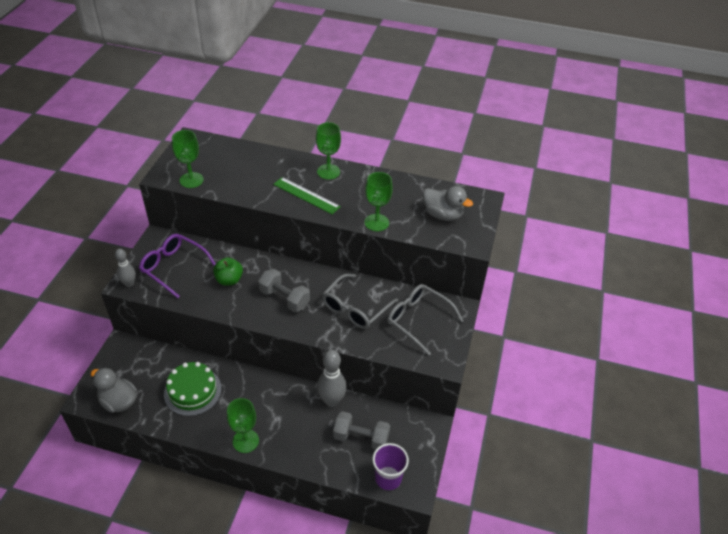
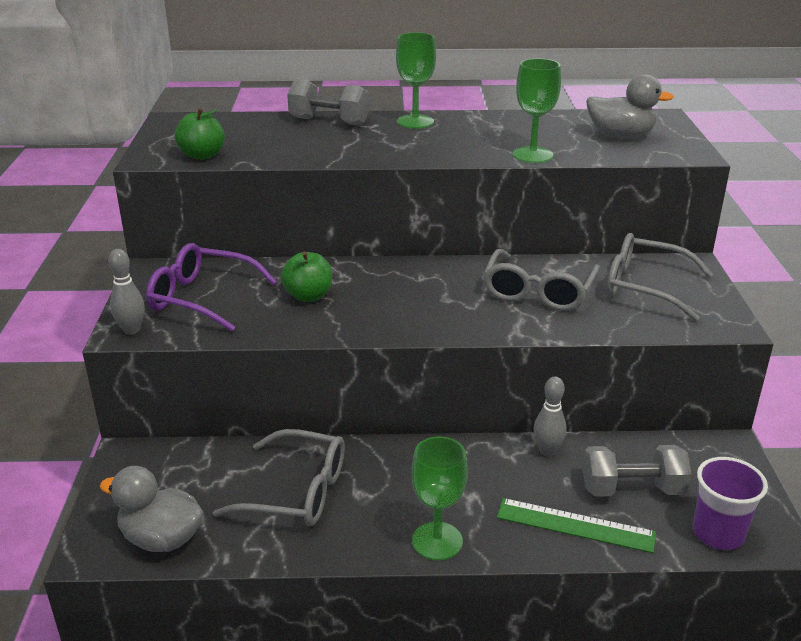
camera: 15 degrees left, 15 degrees down
(191, 180) = (202, 155): green goblet -> green apple
(192, 391) = (297, 492): green cake -> grey glasses
(284, 298) = (417, 301): grey dumbbell -> grey dumbbell (329, 121)
(306, 195) = (401, 146): green ruler -> green ruler (575, 525)
(331, 401) = (547, 451): grey bowling pin -> grey bowling pin, size x0.62

